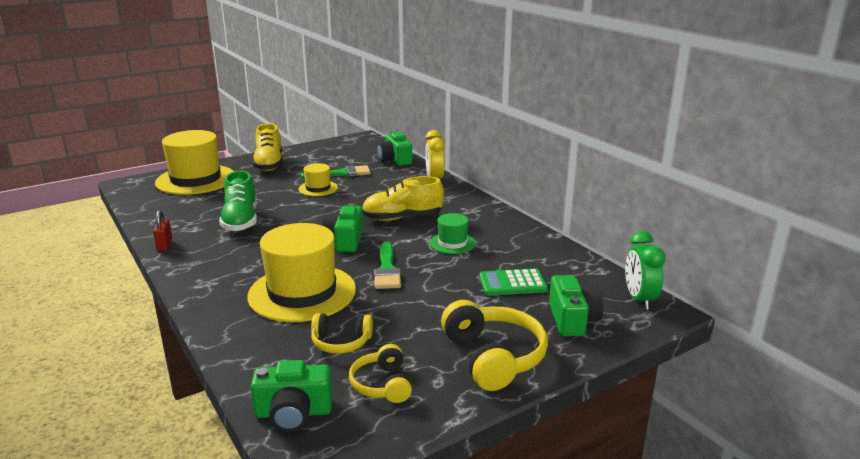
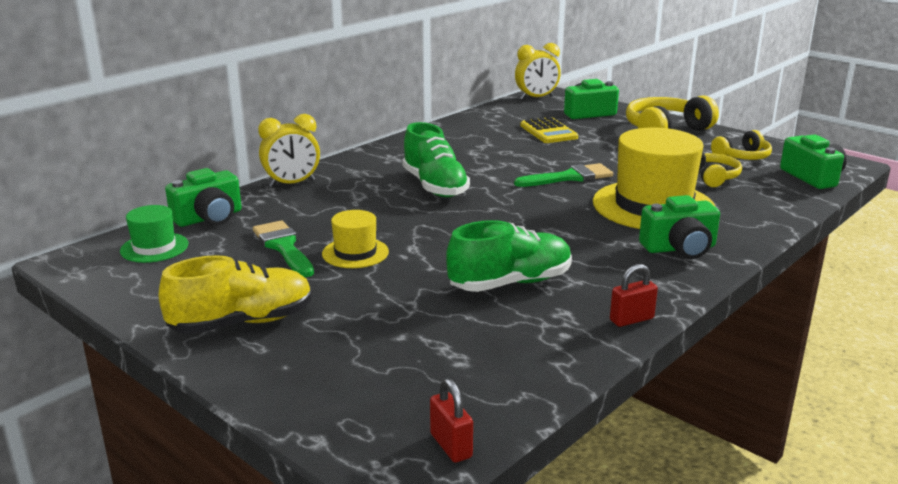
camera: 105 degrees left, 0 degrees up
(131, 192) = (451, 446): none -> red padlock
(196, 180) = (352, 383): yellow hat -> none
(345, 241) = (520, 206): green camera -> green camera (679, 248)
(402, 218) = (435, 186): yellow shoe -> green shoe
(452, 243) = (485, 158): green hat -> green hat (154, 247)
(512, 283) = (548, 132): green calculator -> yellow calculator
(639, 299) = (536, 98): green clock -> yellow clock

